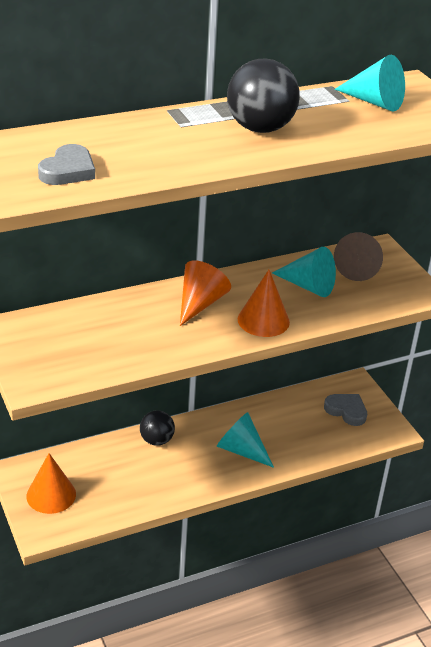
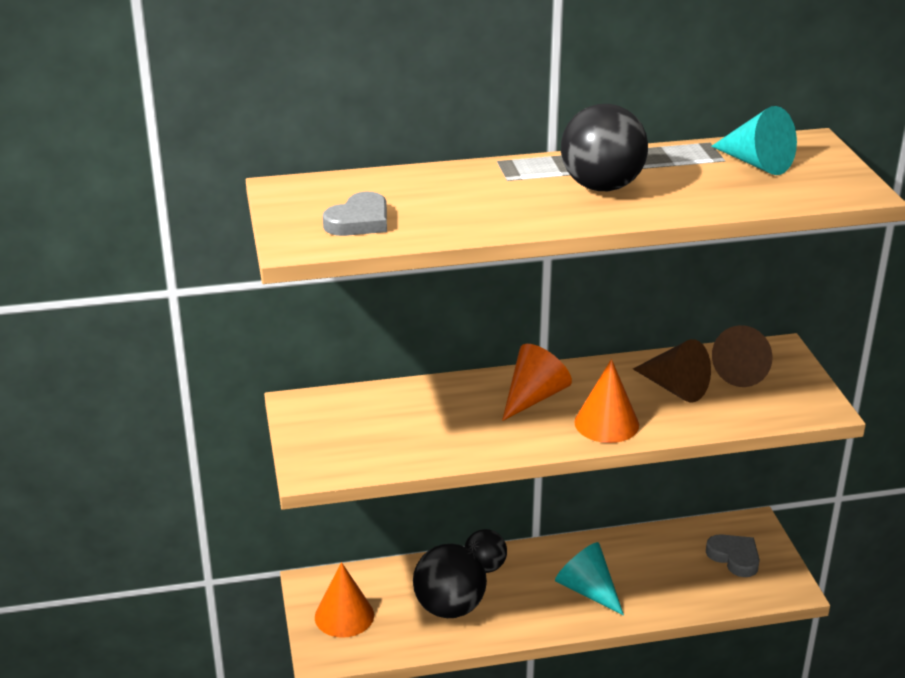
camera: 15 degrees right, 5 degrees down
(135, 477) = (449, 608): none -> black ball
(308, 286) = (675, 388): turquoise cone -> brown cone

